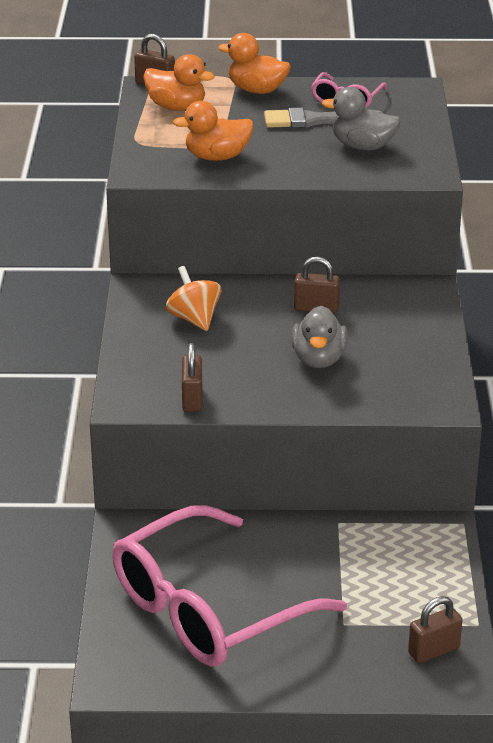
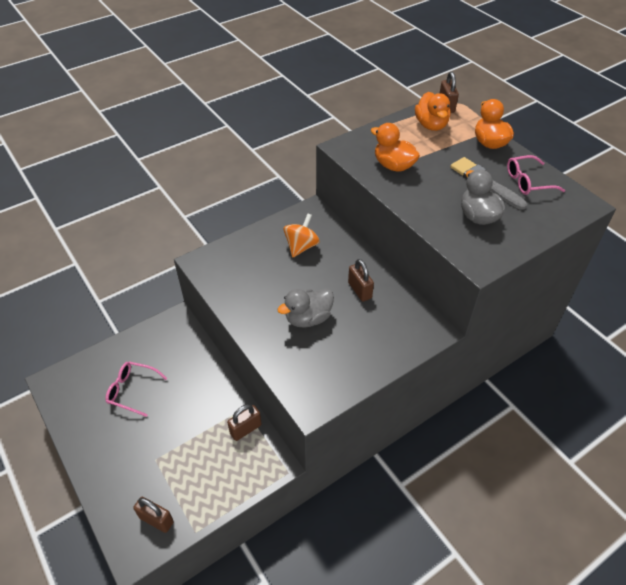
camera: 55 degrees right, 15 degrees up
(192, 399) = (224, 286): brown padlock -> brown padlock (245, 429)
(210, 608) = (133, 390): pink glasses -> pink glasses, size x0.43

